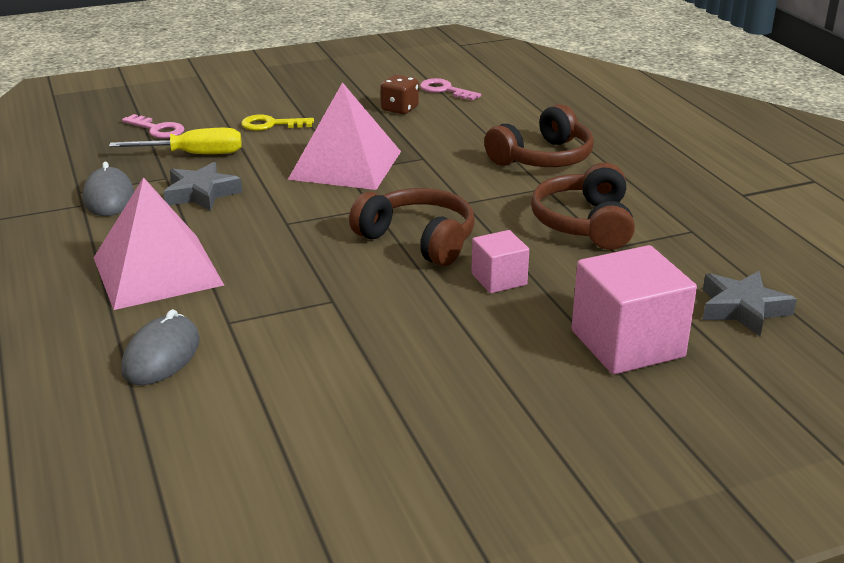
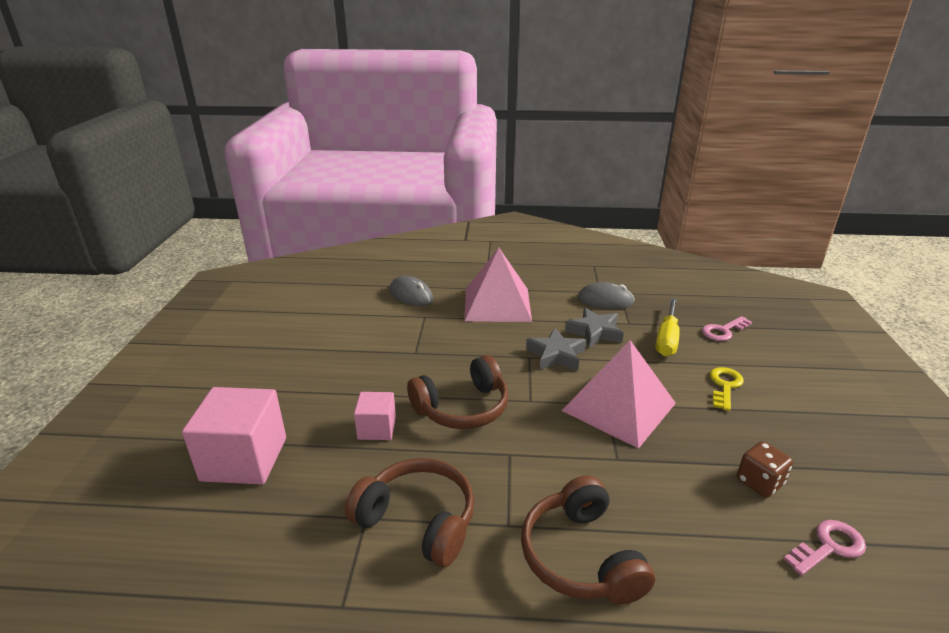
camera: 115 degrees right, 0 degrees up
(742, 309) = (201, 557): grey star -> grey star (556, 355)

